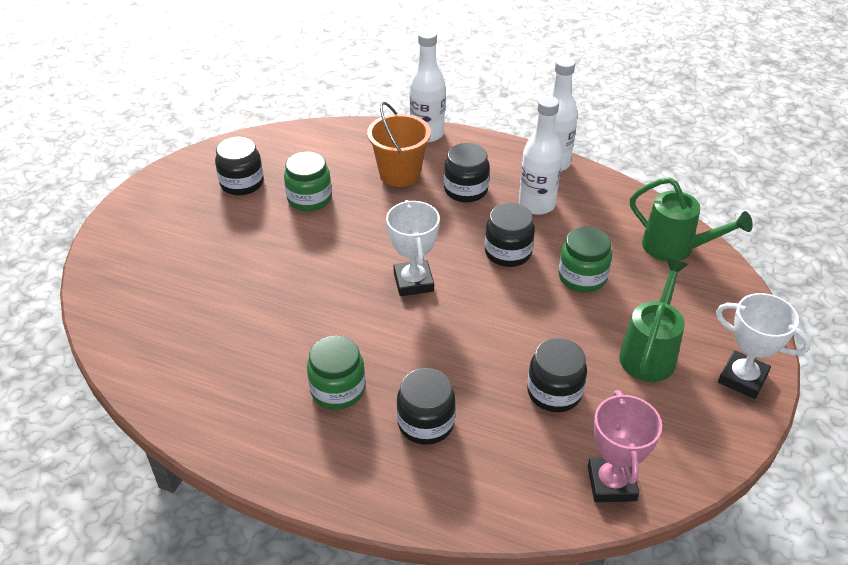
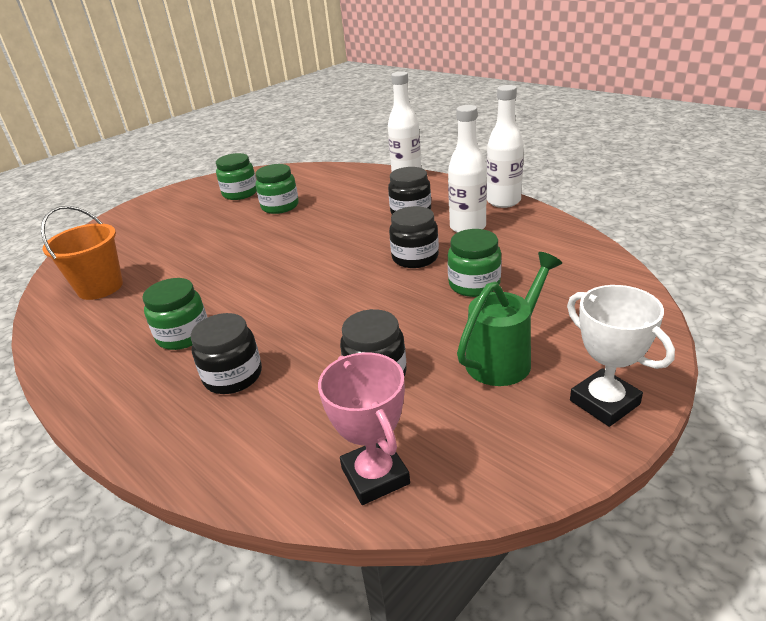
camera: 25 degrees right, 10 degrees down
(242, 183) = (240, 193): black jar -> green jar
(399, 174) = (363, 198): orange bucket -> orange bucket (100, 287)
(413, 282) = (314, 268): white trophy -> none
(611, 483) = (375, 476): pink trophy -> pink trophy turned 45 degrees counterclockwise
(675, 248) = (590, 274): green watering can -> none

